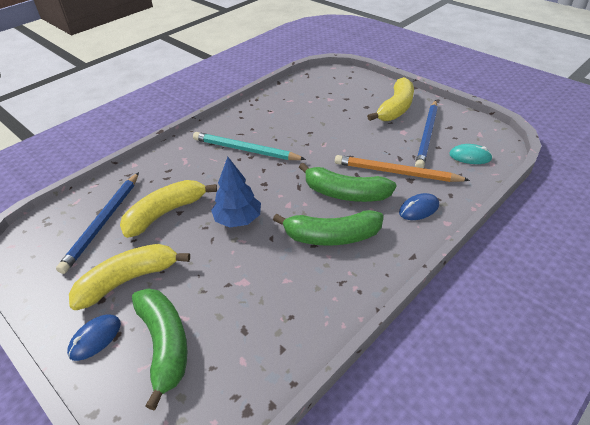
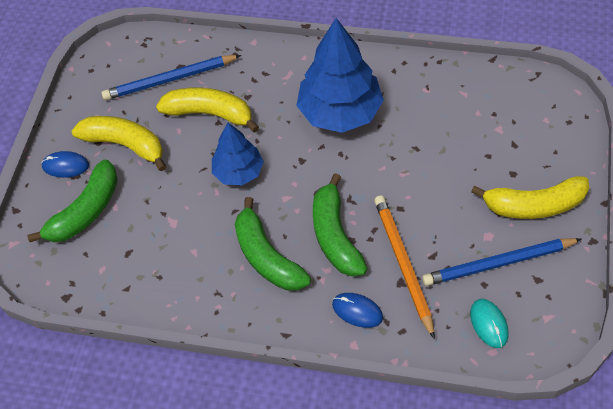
camera: 60 degrees right, 15 degrees up
(245, 150) = (340, 112): turquoise pencil -> blue tree

